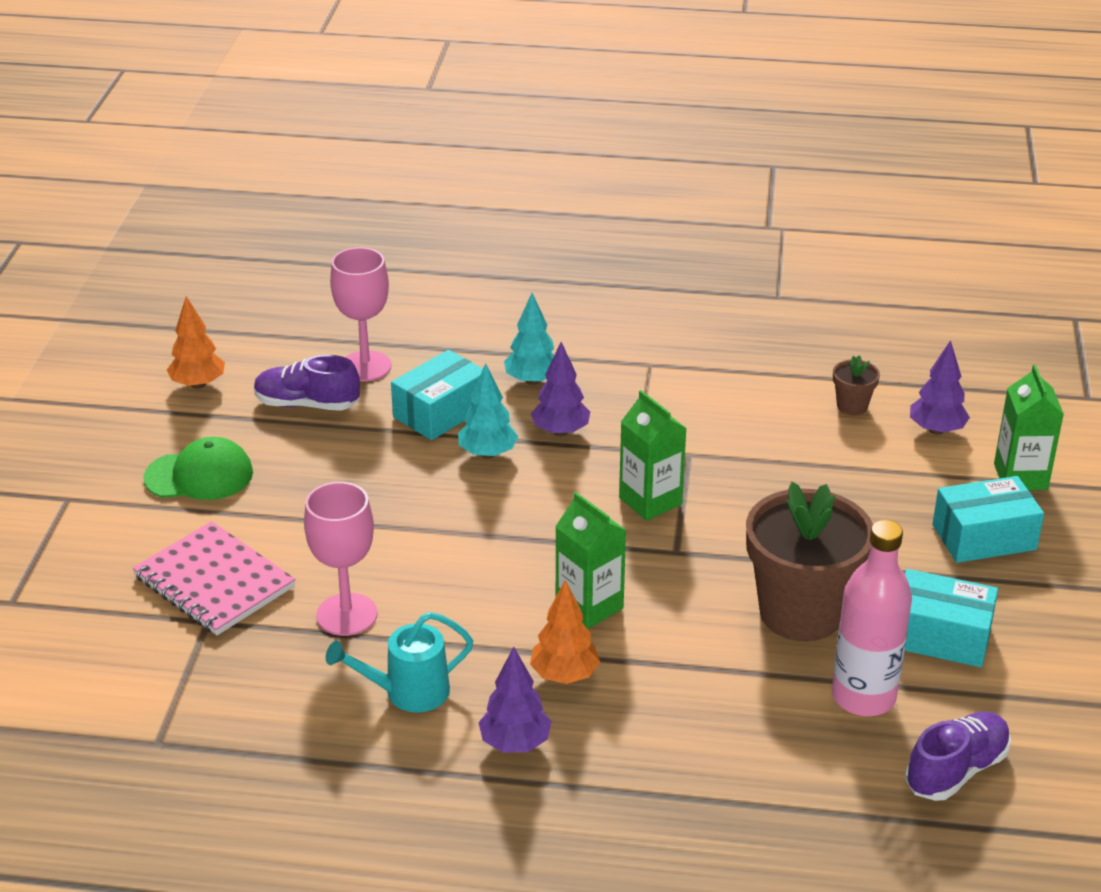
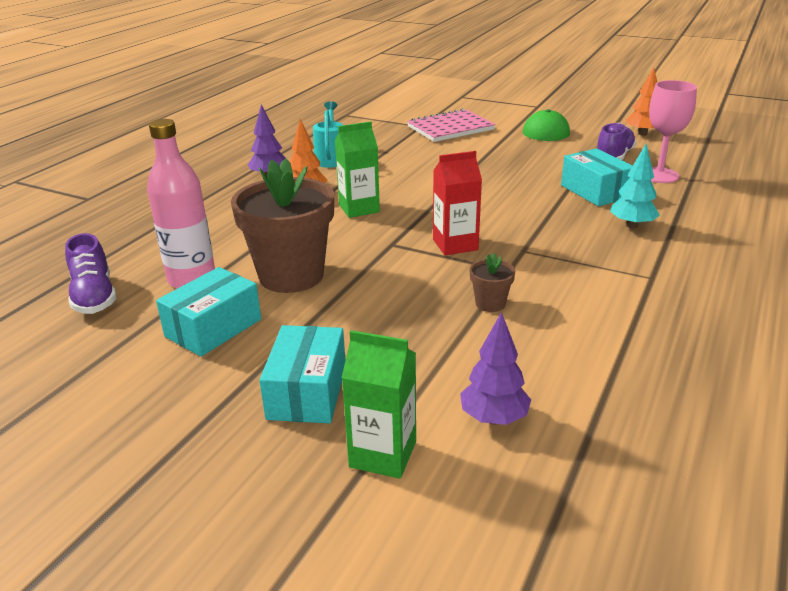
camera: 110 degrees right, 5 degrees down
(346, 614) = (402, 151): pink goblet -> none
(488, 454) = (538, 200): turquoise tree -> none
(560, 431) = (558, 226): purple tree -> none
(650, 501) = (455, 244): green carton -> red carton
(852, 406) = (556, 372): brown flower pot -> brown flower pot (490, 304)

